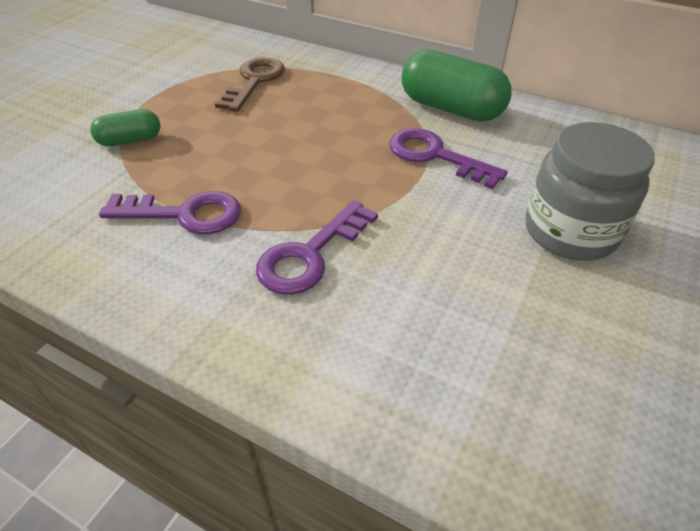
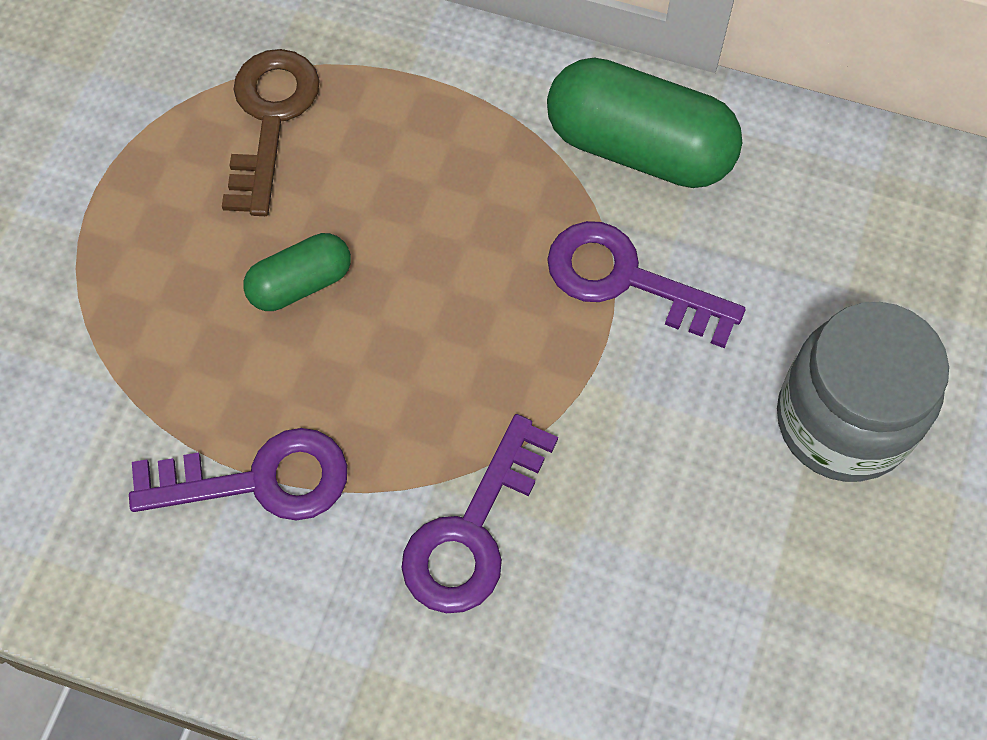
camera: 10 degrees left, 20 degrees up
(130, 140) = (103, 320): green capsule -> green capsule (300, 283)

